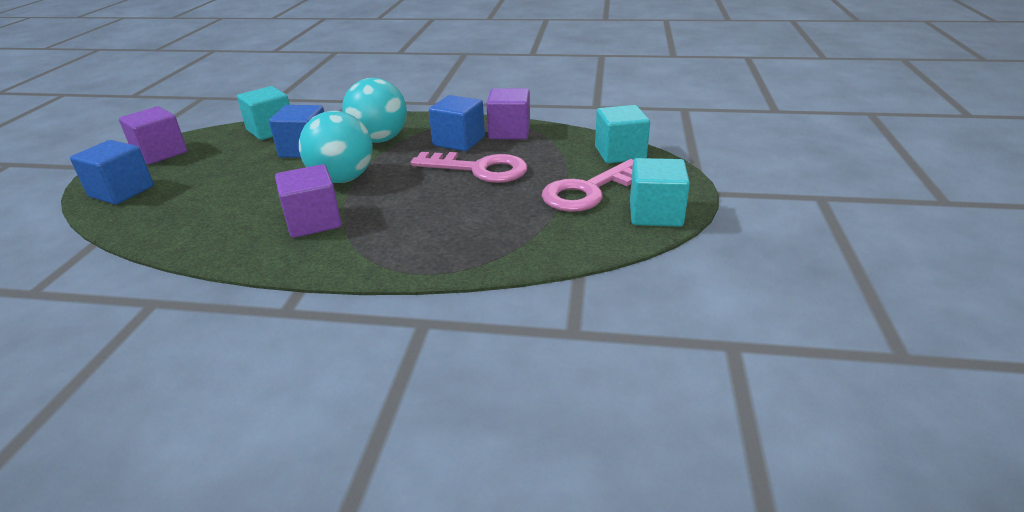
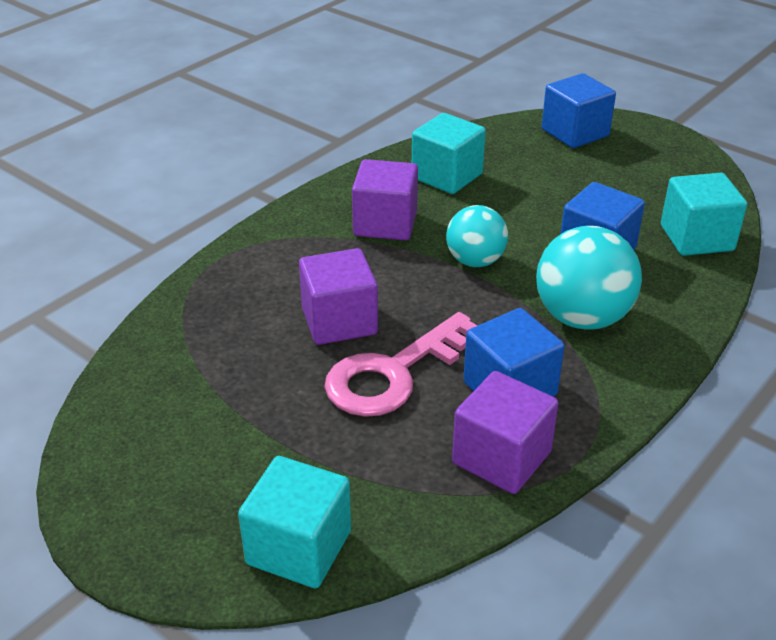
camera: 120 degrees right, 5 degrees up
(160, 153) = (672, 158): purple cube -> purple cube (339, 321)
(342, 179) = (475, 261): turquoise ball -> turquoise ball, size x0.65
(588, 191) = (229, 444): pink key -> none
(655, 214) = (109, 473): turquoise cube -> turquoise cube (447, 176)

